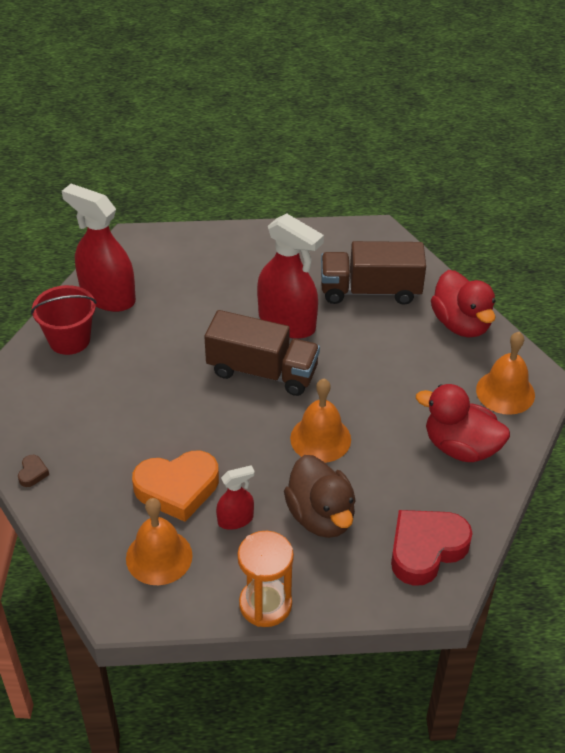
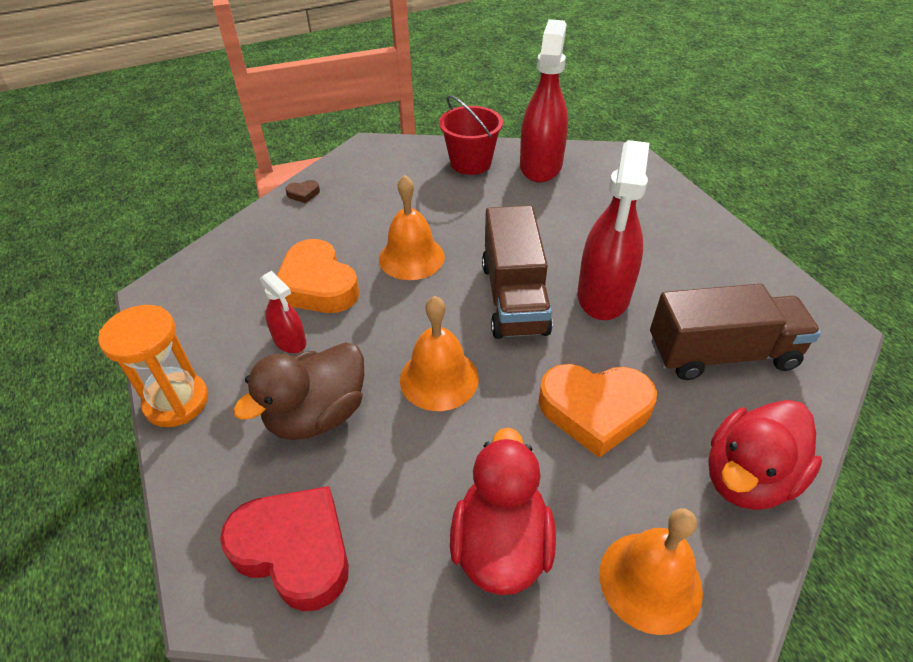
camera: 70 degrees right, 0 degrees up
(159, 556) = (226, 299): orange bell -> orange bell (411, 257)
(370, 290) = (721, 354): brown truck -> brown truck turned 105 degrees clockwise
(386, 369) = (595, 411): none -> orange heart

